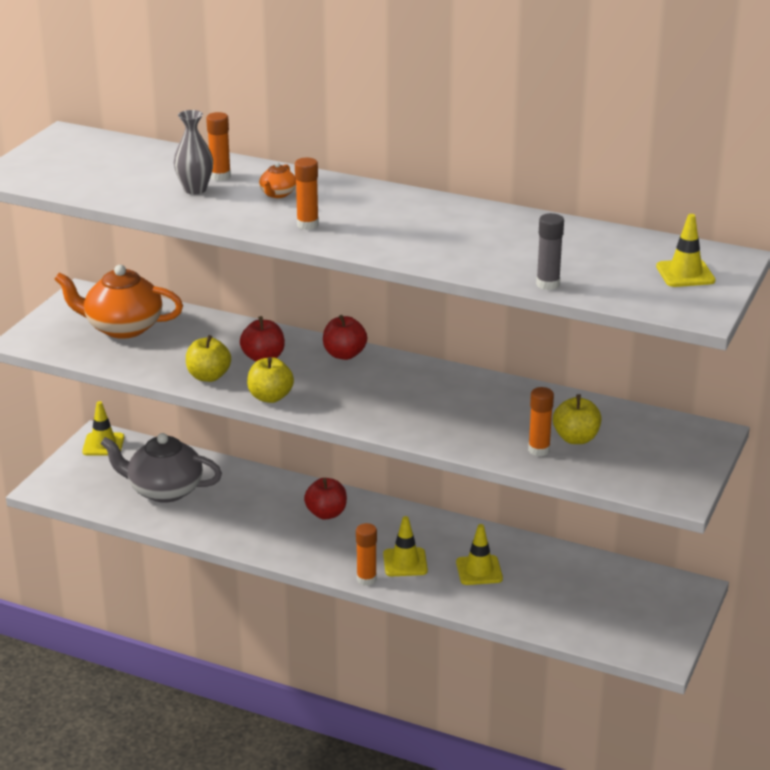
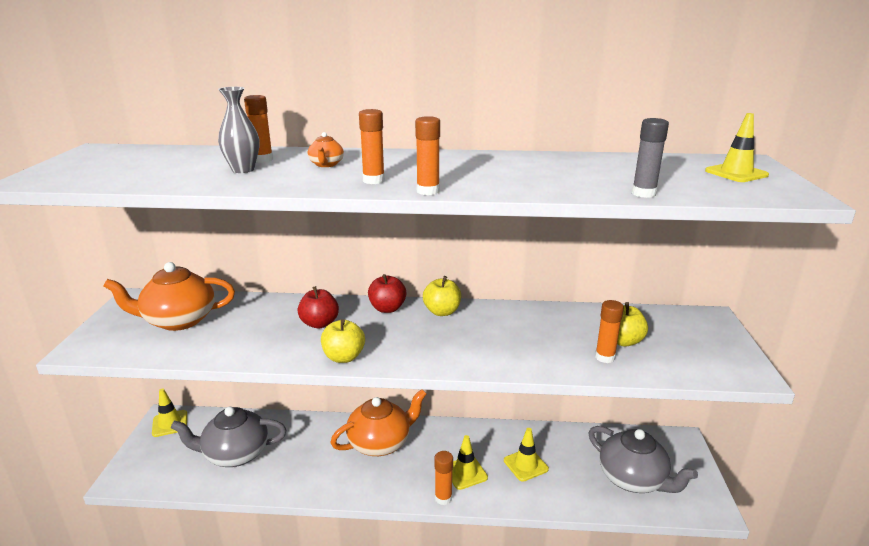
camera: 20 degrees left, 5 degrees down
(208, 376) = (276, 349): yellow apple -> yellow apple (442, 312)
(326, 513) = (380, 443): red apple -> orange teapot
(347, 247) = (428, 191): none -> orange glue stick
(594, 611) = (633, 479): none -> grey teapot

